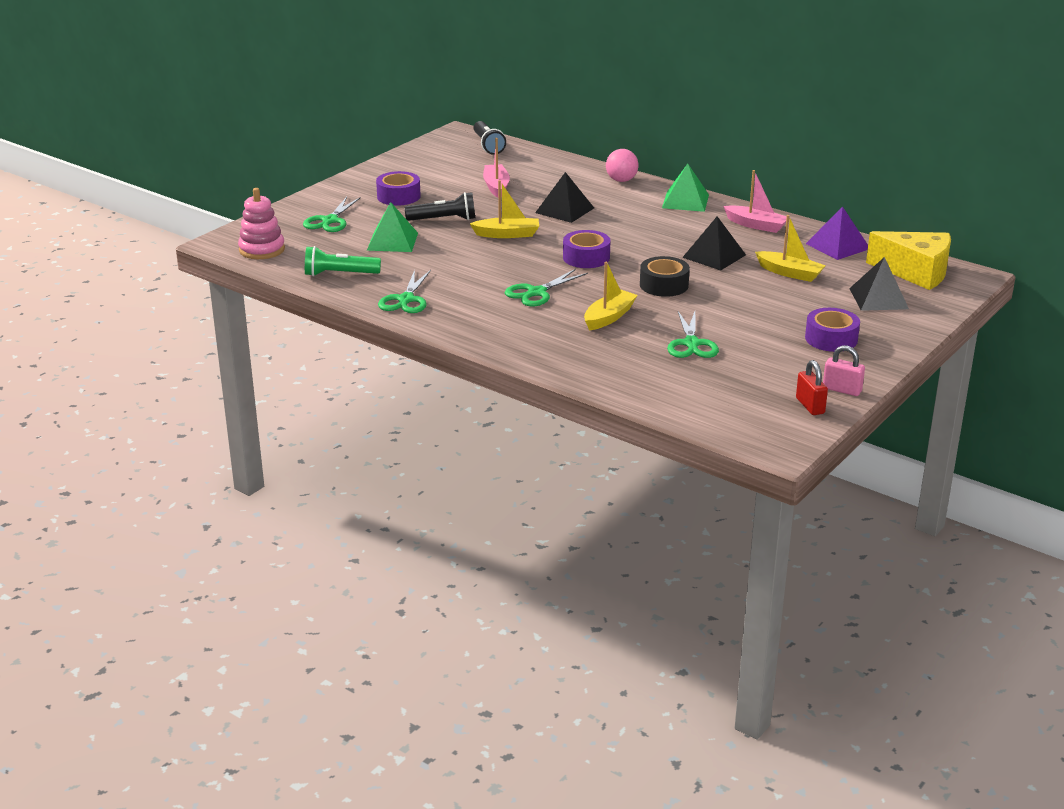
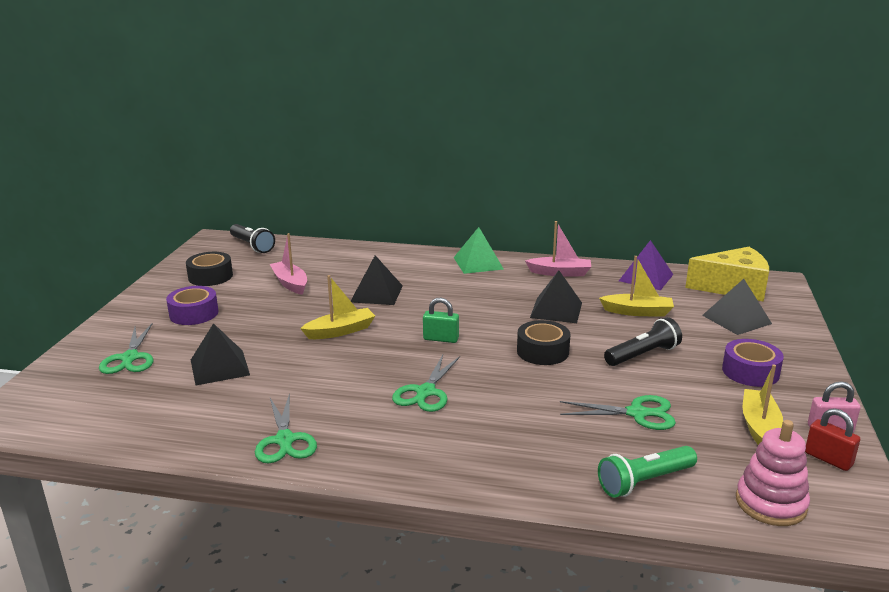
camera: 25 degrees left, 5 degrees down
(262, 250) = (60, 415): pink stacking toy -> pink stacking toy (770, 503)
(339, 274) = (180, 425): green flashlight -> green flashlight (644, 481)
(392, 241) = (219, 367): green pyramid -> black pyramid
(432, 167) = (210, 276): none -> black tape
(443, 219) = (260, 329): black flashlight -> black flashlight (643, 355)
(586, 257) = (441, 339): purple tape -> green padlock
(609, 317) = (526, 403): yellow boat -> yellow boat (759, 426)
(621, 180) = (404, 255): pink ball -> none
(691, 344) = (637, 413): green scissors -> green scissors turned 60 degrees counterclockwise

